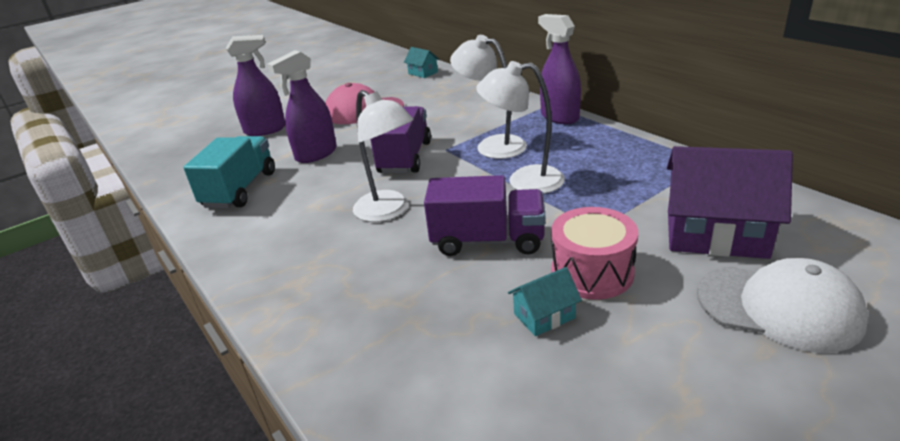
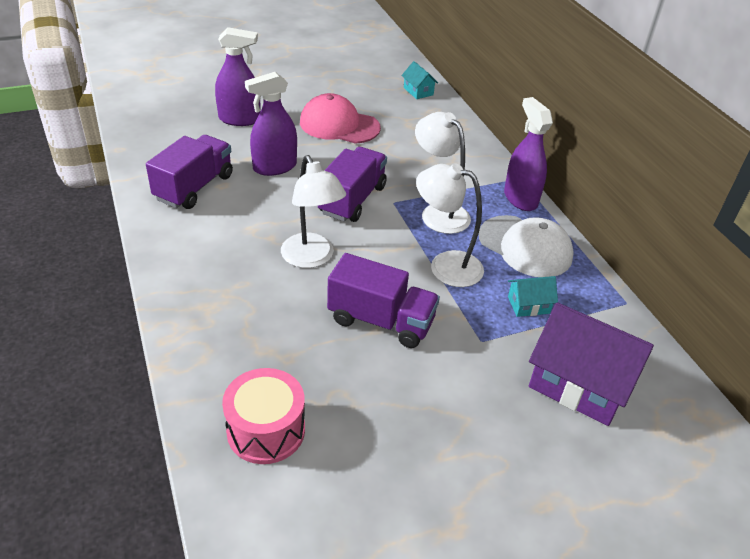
camera: 10 degrees right, 10 degrees up
(240, 189) = (194, 187): turquoise truck -> purple truck
(544, 316) = (389, 411): turquoise house -> turquoise house (528, 305)
(592, 272) = (450, 384): pink drum -> pink drum (266, 430)
(778, 307) = (582, 473): white cap -> white cap (525, 246)

